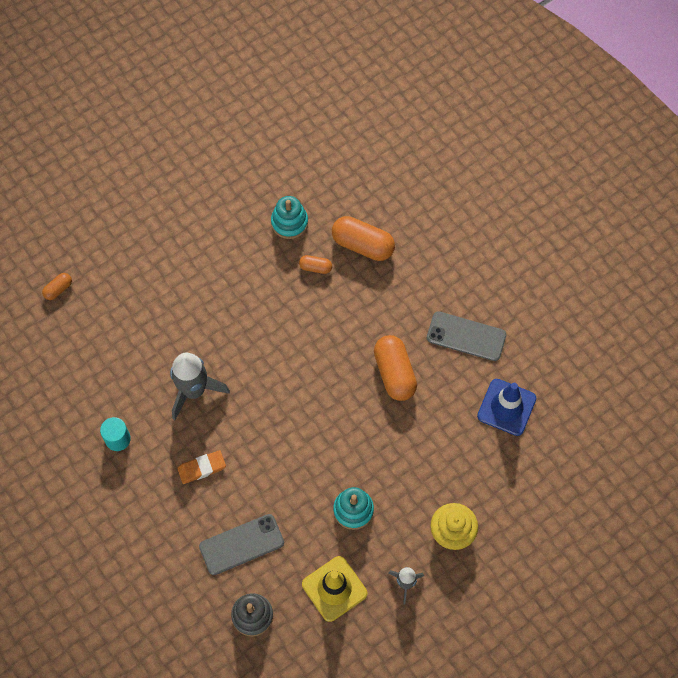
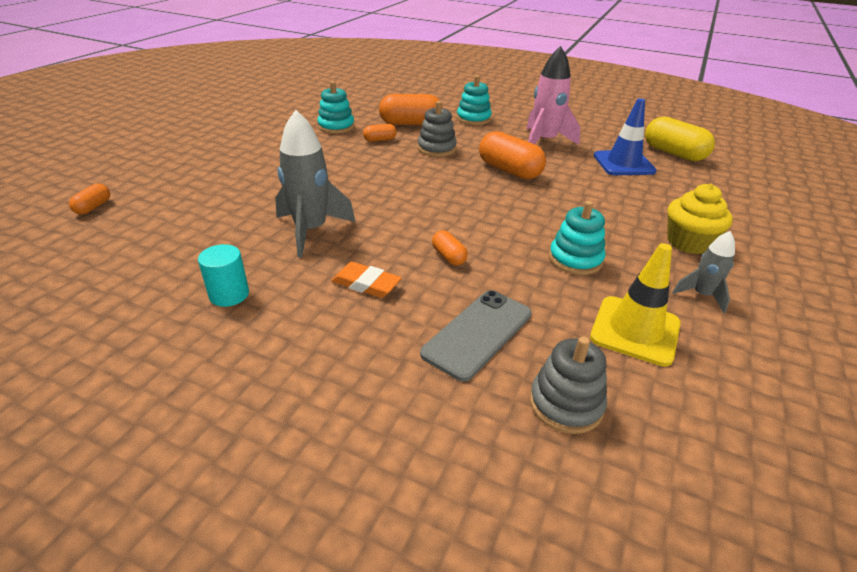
camera: 30 degrees left, 30 degrees down
(202, 468) = (366, 284): orange eraser -> orange eraser turned 75 degrees clockwise
(270, 465) = (448, 256): none -> orange capsule
(356, 307) = (436, 149): none -> grey stacking toy
(431, 259) = (473, 119): none -> turquoise stacking toy
(466, 336) = (544, 142): grey phone -> pink rocket
(572, 411) = (673, 153): none -> yellow capsule

